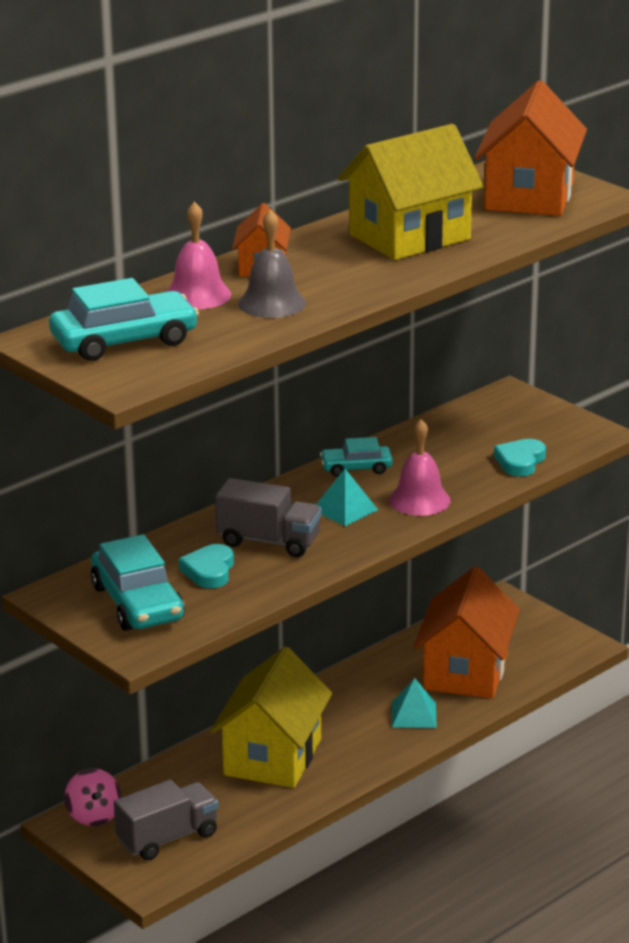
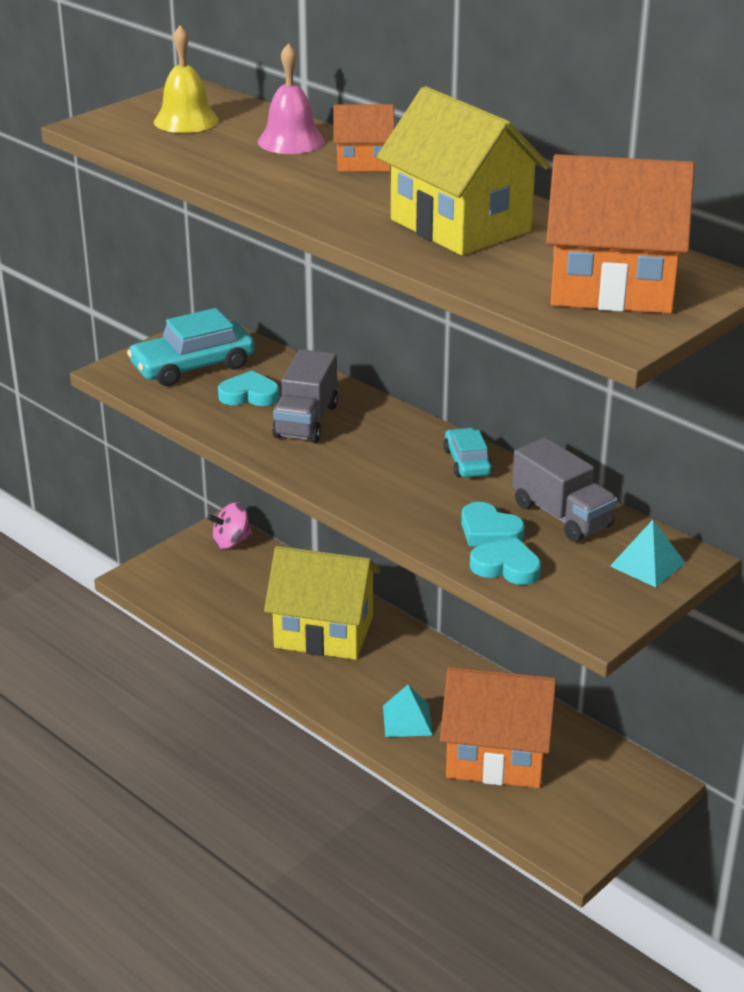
camera: 85 degrees right, 5 degrees up
(124, 341) = (186, 120): turquoise car -> yellow bell
(167, 838) = (199, 582): grey truck -> grey truck (562, 515)
(272, 303) = (272, 170): grey bell -> none
(344, 509) = (375, 459): turquoise pyramid -> turquoise pyramid (647, 564)
(419, 500) = (402, 502): pink bell -> none
(468, 465) = (489, 531): none -> turquoise heart

